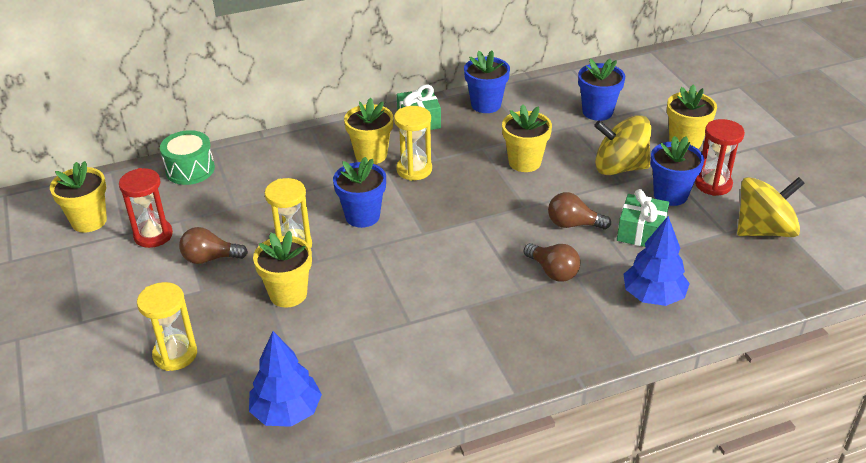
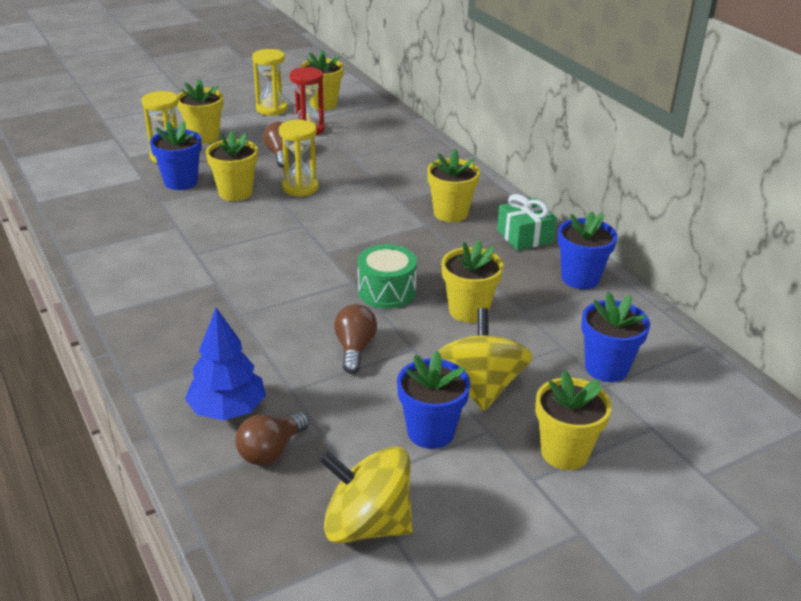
camera: 80 degrees right, 5 degrees down
(133, 323) = (204, 137): none -> yellow flower pot
(190, 169) = (400, 131): green drum -> green drum (386, 291)
(286, 412) = (97, 206): blue tree -> none
(362, 216) = (348, 217): blue flower pot -> blue flower pot (181, 182)
(414, 170) = (432, 239): yellow hourglass -> yellow hourglass (271, 109)
(553, 271) = (269, 335): brown light bulb -> brown light bulb (271, 451)
(641, 232) = (347, 403): green gift -> none
(713, 184) = (466, 477): red hourglass -> none
(764, 230) = (367, 524): yellow spinning top -> yellow spinning top turned 135 degrees clockwise

